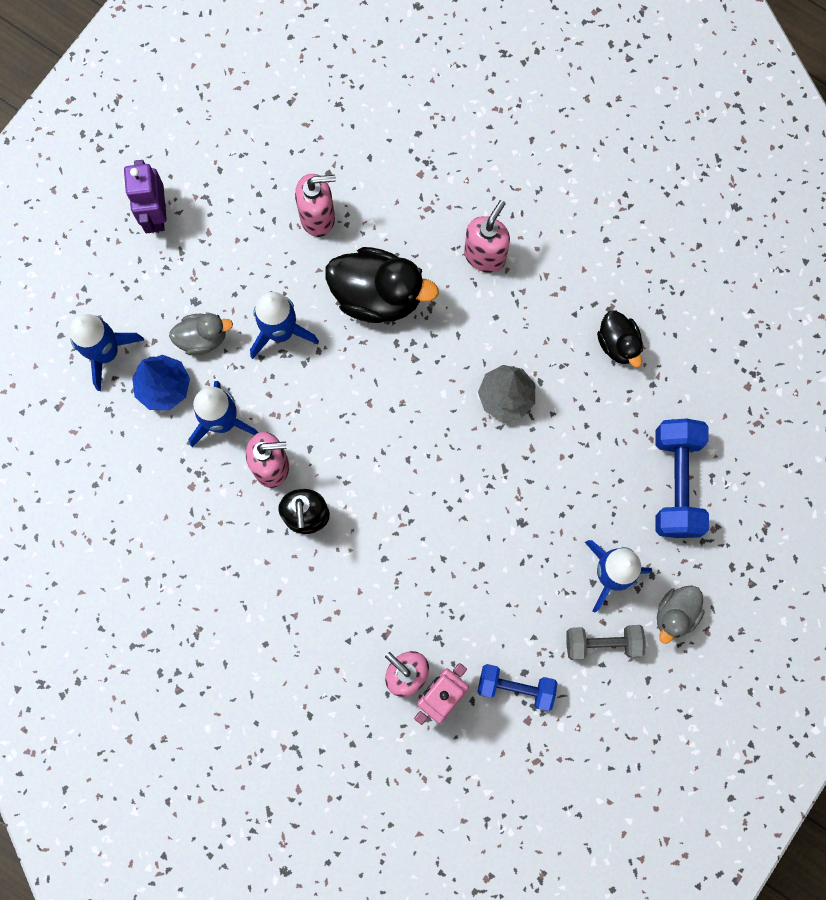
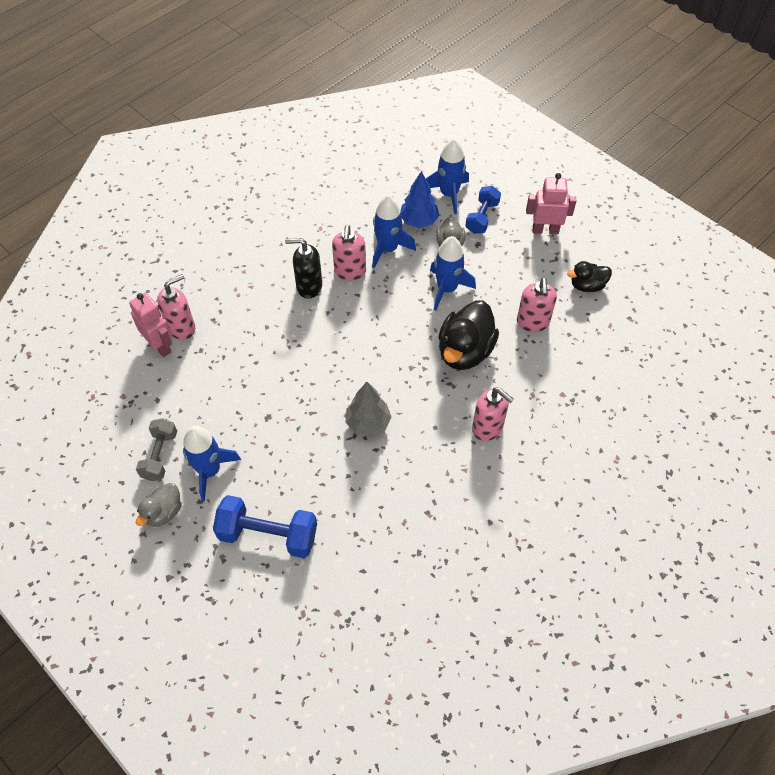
camera: 100 degrees right, 20 degrees down
(156, 215) = (545, 230): purple robot -> pink robot
(515, 687) = (148, 392): blue dumbbell -> blue dumbbell (482, 217)
(618, 344) = (395, 513): black duck -> black duck (587, 286)
(675, 614) = (163, 512): grey duck -> grey duck turned 105 degrees counterclockwise

